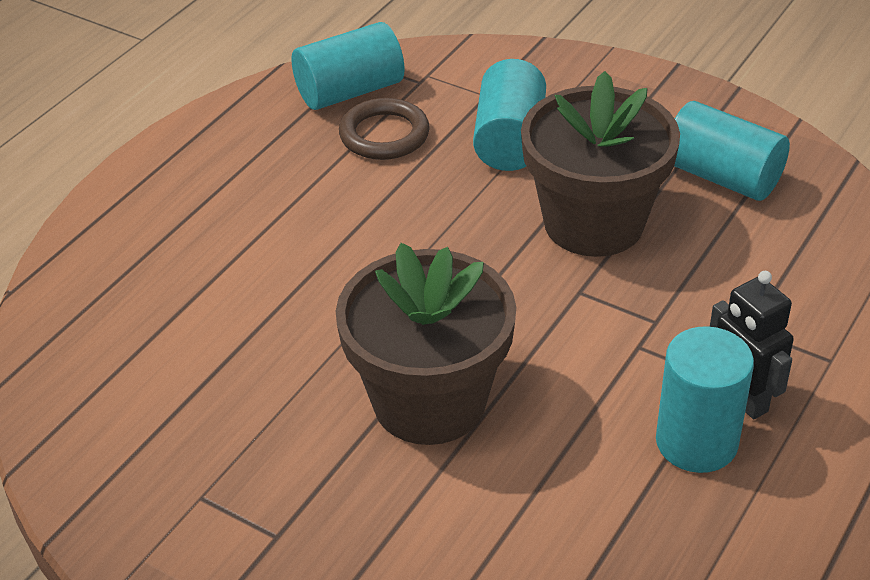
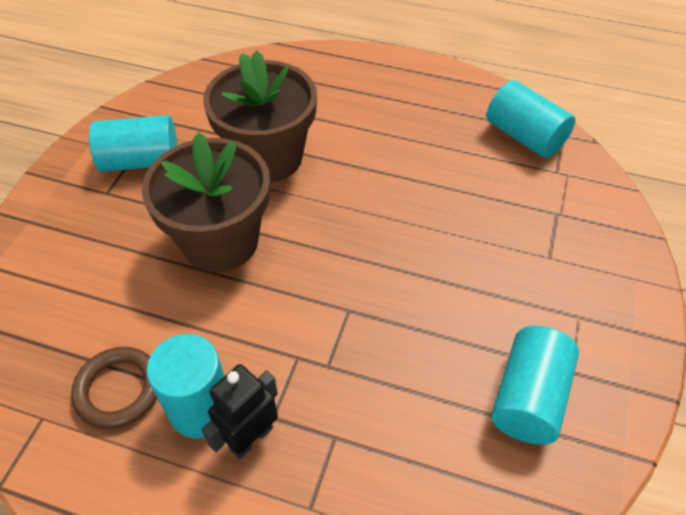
camera: 75 degrees right, 10 degrees up
(384, 135) = (483, 164): brown ring -> brown ring (118, 389)
(510, 140) = (510, 238): turquoise cylinder -> turquoise cylinder (141, 161)
(593, 223) = (430, 308): brown flower pot -> brown flower pot (268, 157)

